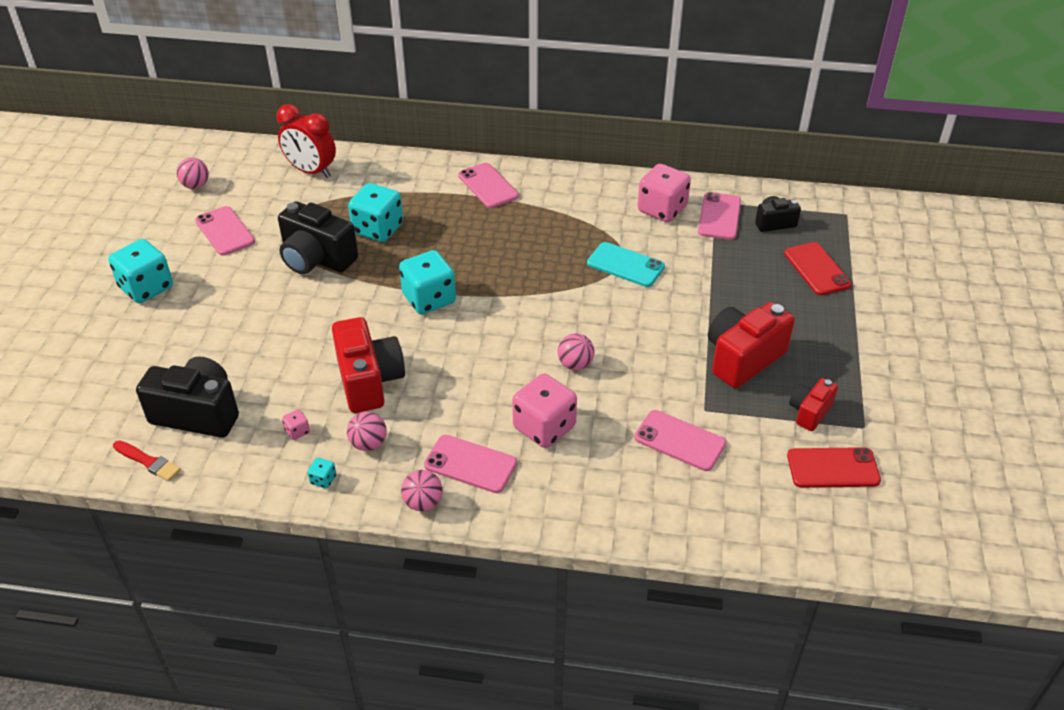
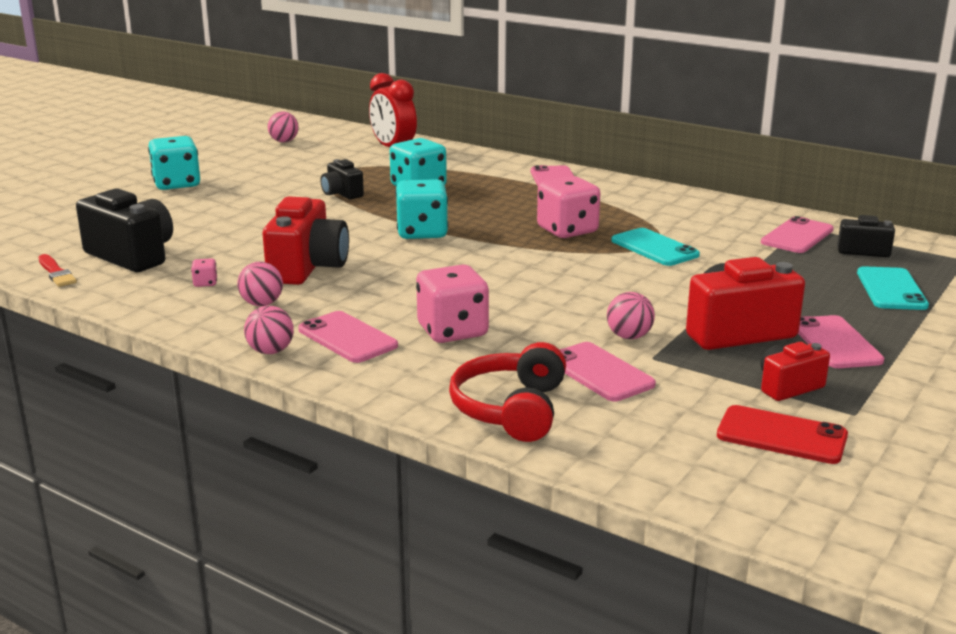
camera: 25 degrees right, 20 degrees down
(225, 231) = (279, 167): pink phone -> pink phone (835, 343)
(316, 259) = (342, 193): black camera -> black camera, size x0.56
(323, 480) = (193, 316): turquoise dice -> none
(575, 364) = (531, 298): pink ball -> pink ball (629, 336)
(646, 506) = (511, 409): none -> red headphones
(662, 209) = (732, 221): pink dice -> pink dice (567, 230)
(817, 269) = (891, 289): red phone -> turquoise phone

